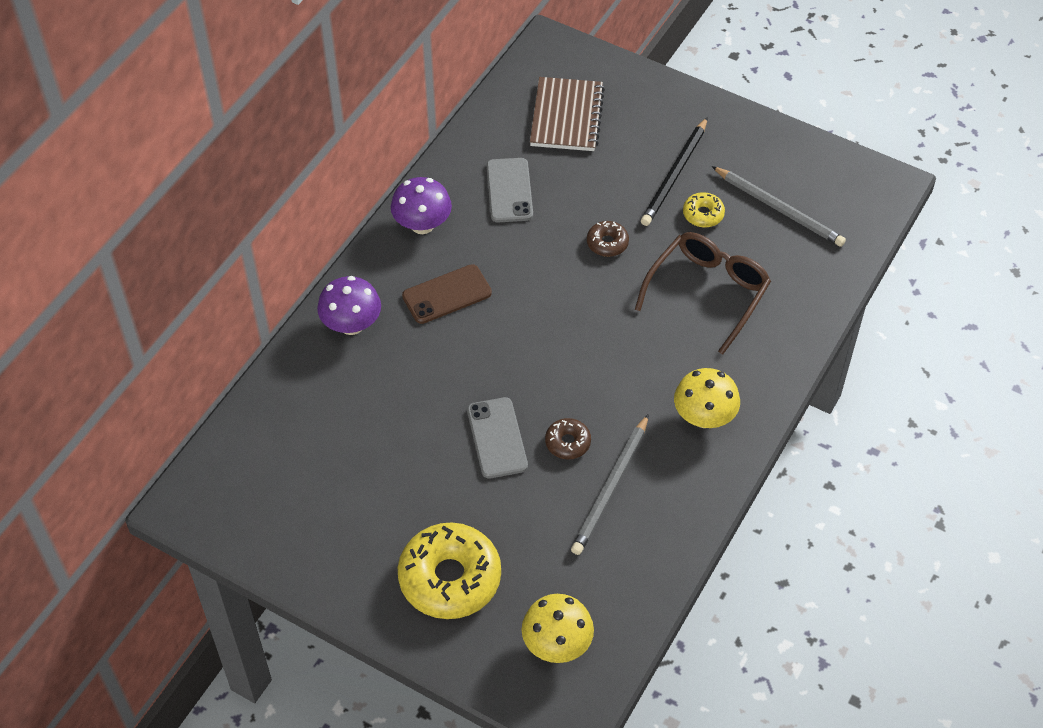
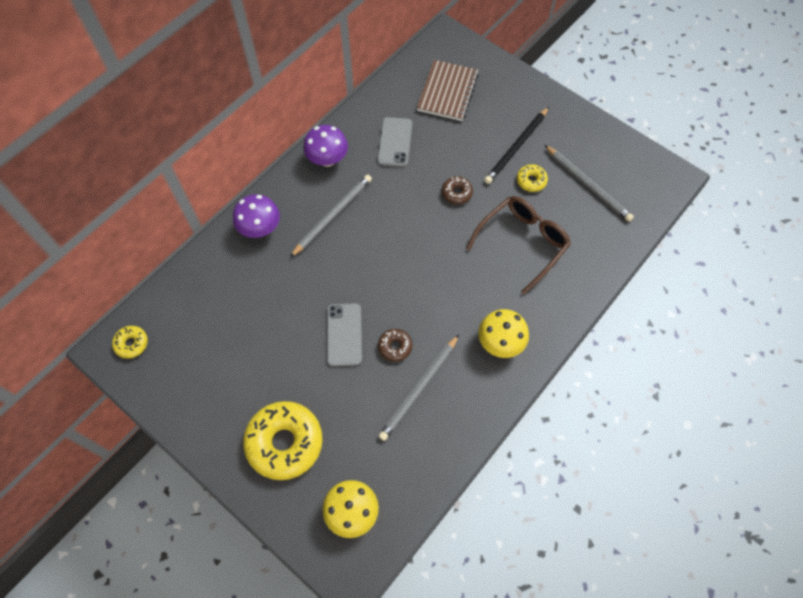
camera: 10 degrees right, 10 degrees up
(213, 492) = (131, 344): none -> yellow donut
(447, 294) = (333, 215): brown phone -> grey pencil

